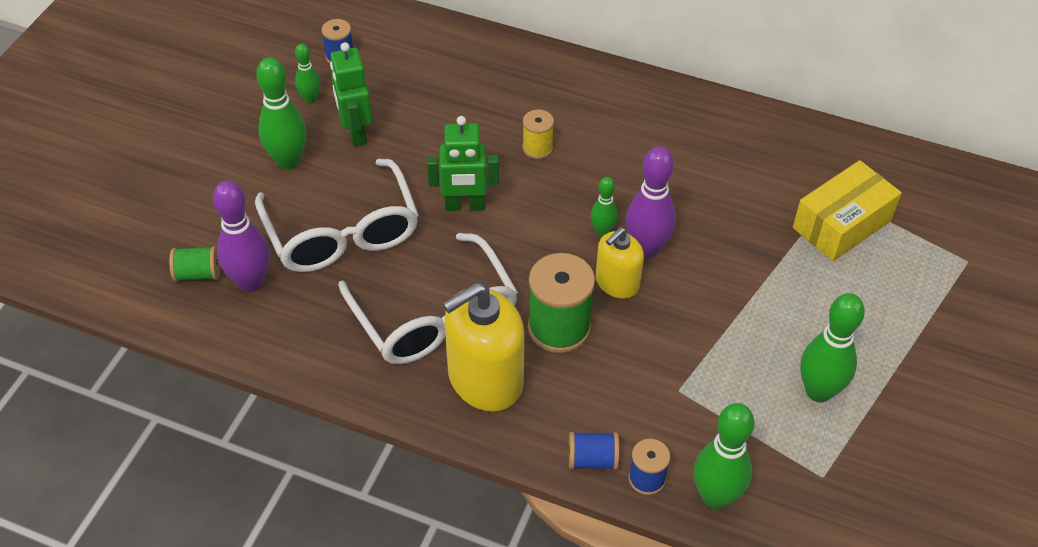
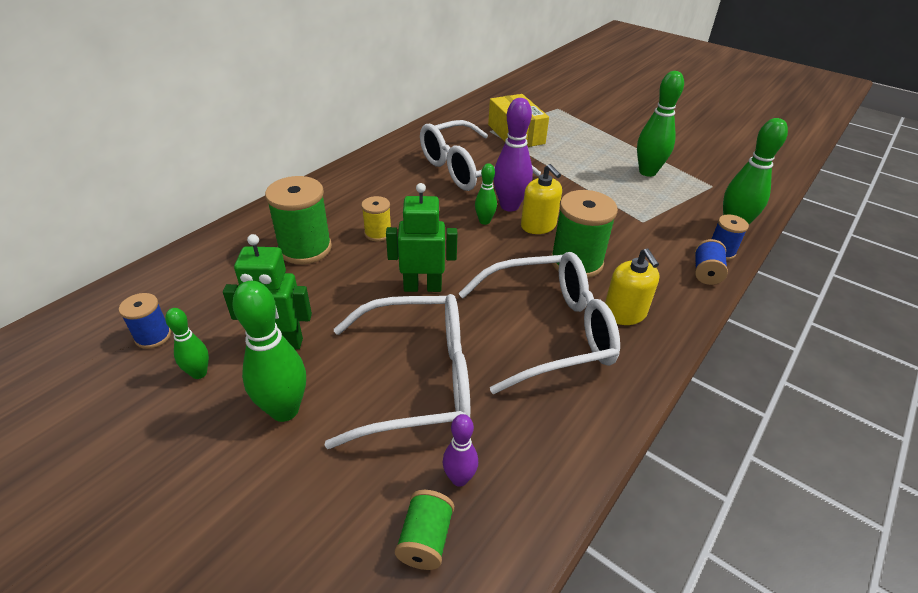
camera: 75 degrees left, 10 degrees down
(251, 282) = (459, 478): purple bowling pin -> purple bowling pin, size x0.56
(464, 206) = (422, 287): green robot -> green robot turned 105 degrees counterclockwise
(485, 379) = (624, 313): yellow soap dispenser -> yellow soap dispenser, size x0.58
(488, 103) = (305, 248): none -> green spool
(713, 192) = (468, 169): none -> white glasses

